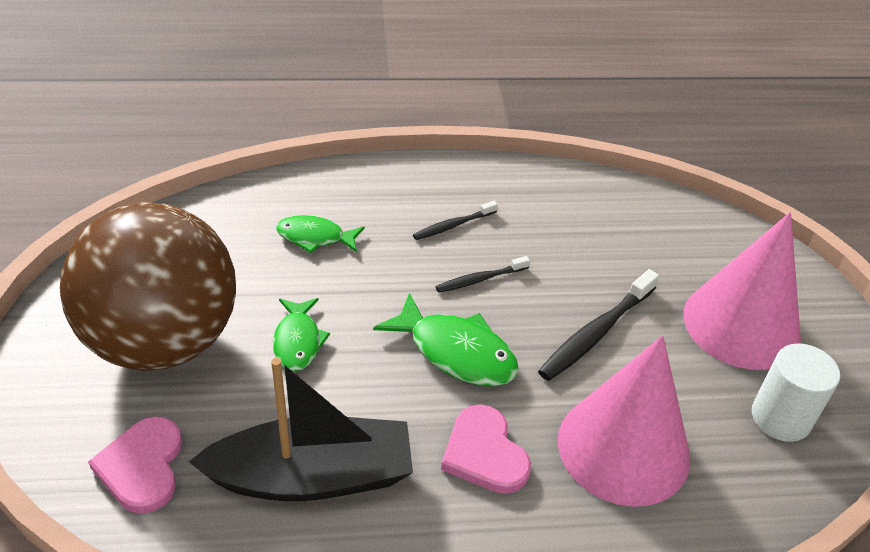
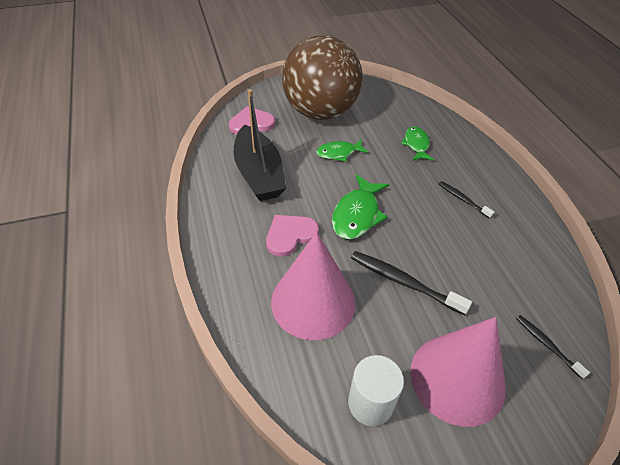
camera: 80 degrees right, 5 degrees up
(480, 279) = (422, 218): black toothbrush -> black toothbrush (547, 345)

